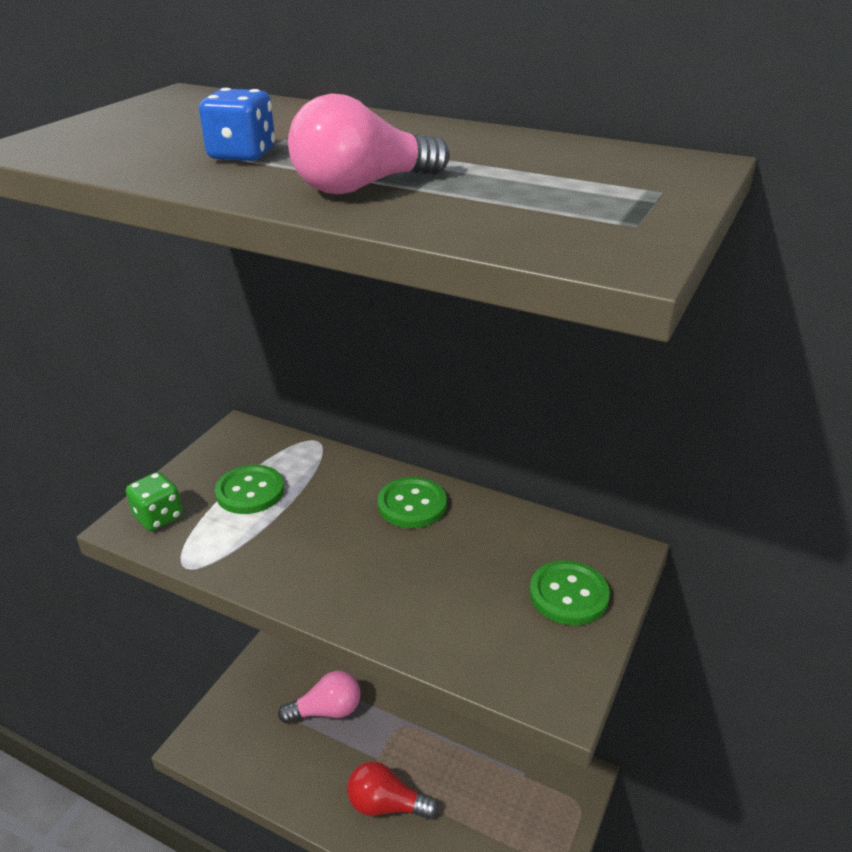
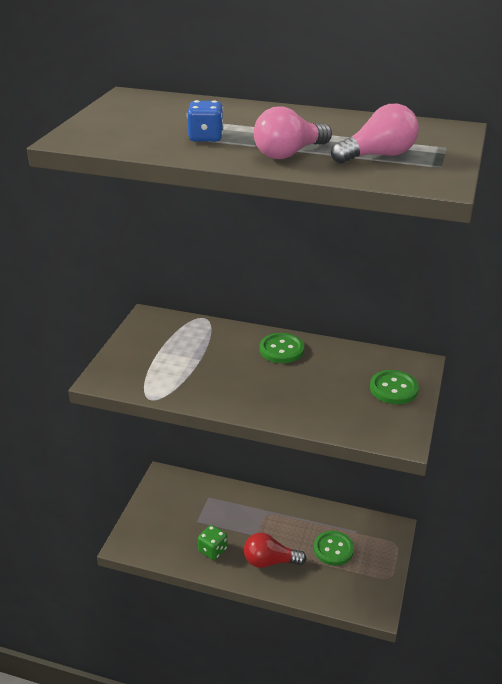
camera: 10 degrees left, 0 degrees up
(158, 517) = (118, 373): green dice -> green dice (213, 550)
(250, 491) = (172, 352): green button -> green button (333, 549)
(327, 710) = (212, 512): pink light bulb -> pink light bulb (378, 156)

